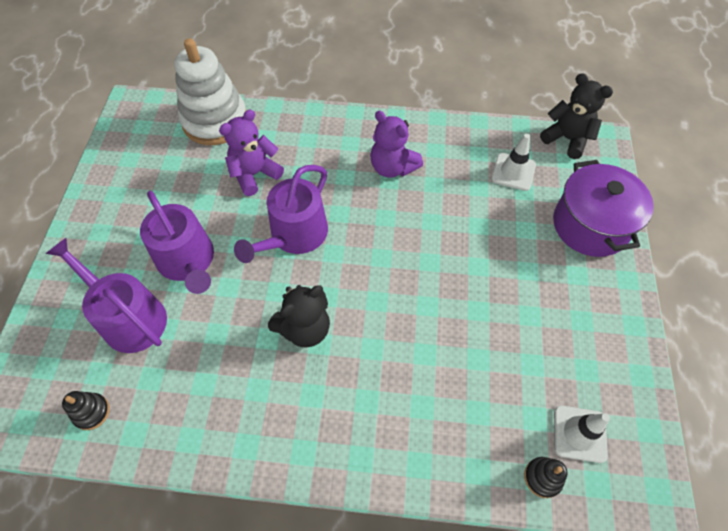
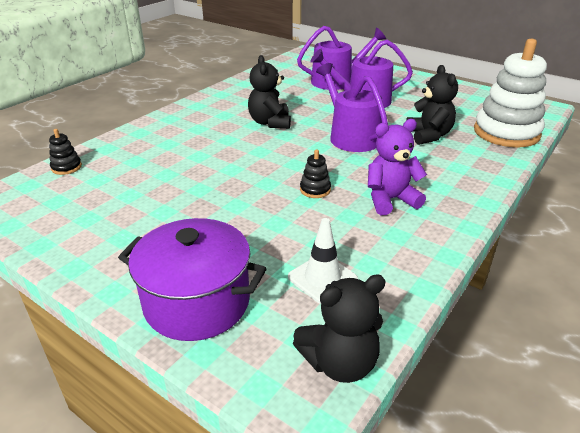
camera: 120 degrees right, 25 degrees down
(91, 412) = (288, 67): black stacking toy -> black stacking toy (315, 190)
(254, 174) = (428, 135): purple teddy bear -> black teddy bear
(579, 433) = (61, 193): white traffic cone -> none

